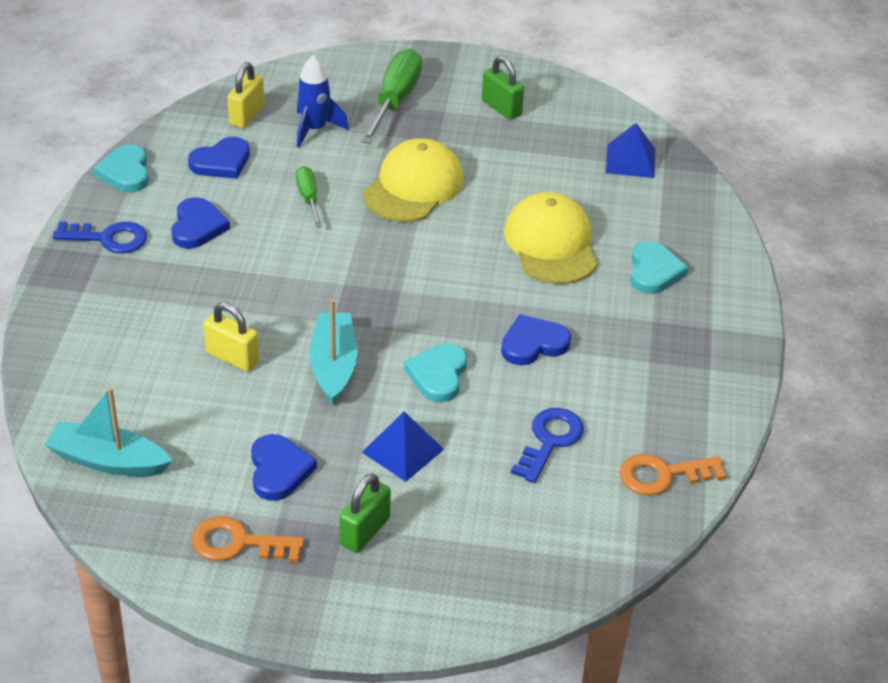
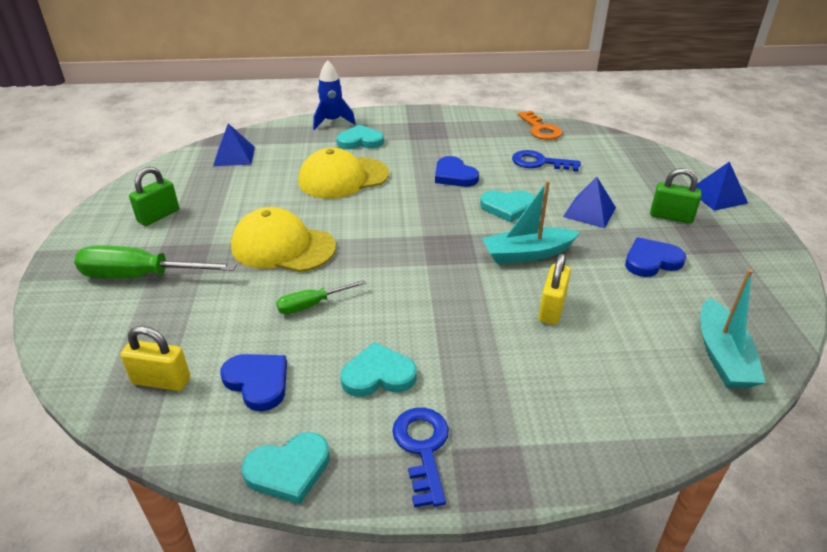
camera: 100 degrees left, 5 degrees down
(197, 227) = (378, 375): blue heart -> turquoise heart
(238, 543) = (732, 267): orange key -> none
(315, 129) = (191, 321): blue rocket -> blue rocket (332, 121)
(399, 611) = (717, 196): none -> blue pyramid

